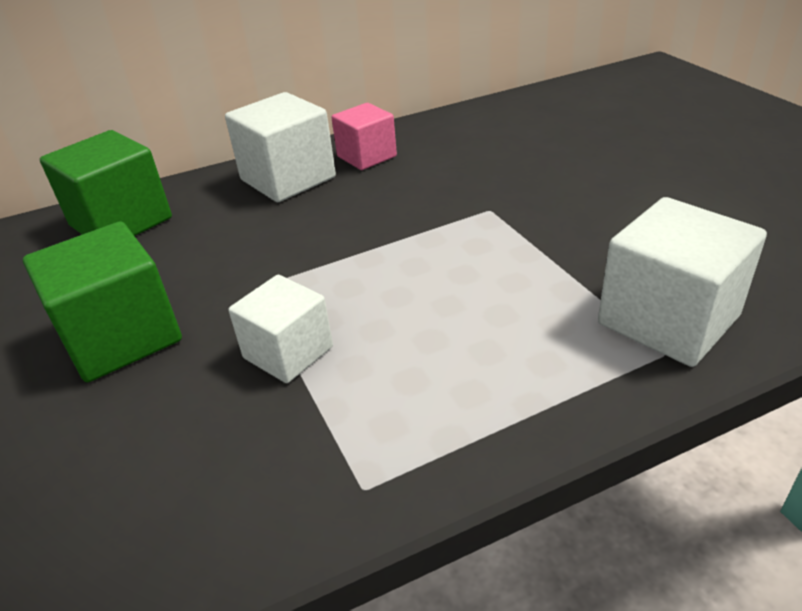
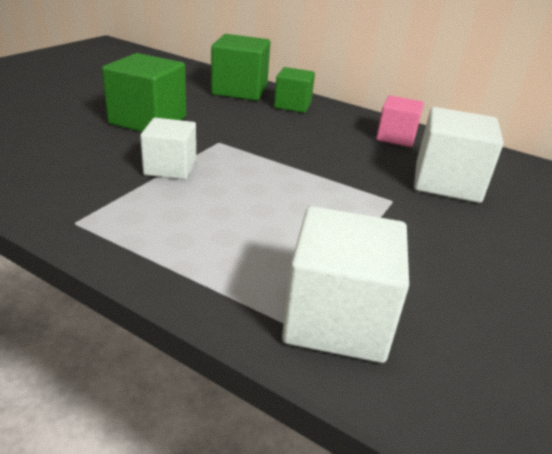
camera: 50 degrees right, 5 degrees down
(215, 195) = (292, 105): none -> green cube
(288, 179) = (335, 120): white cube -> white cube (446, 183)

